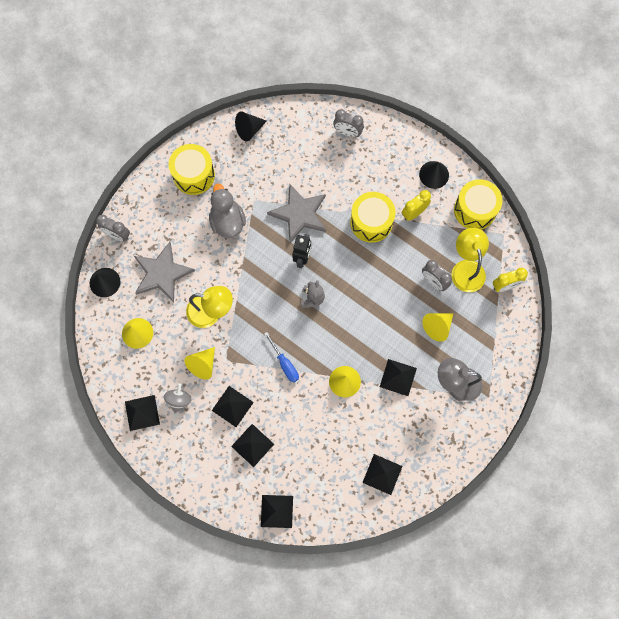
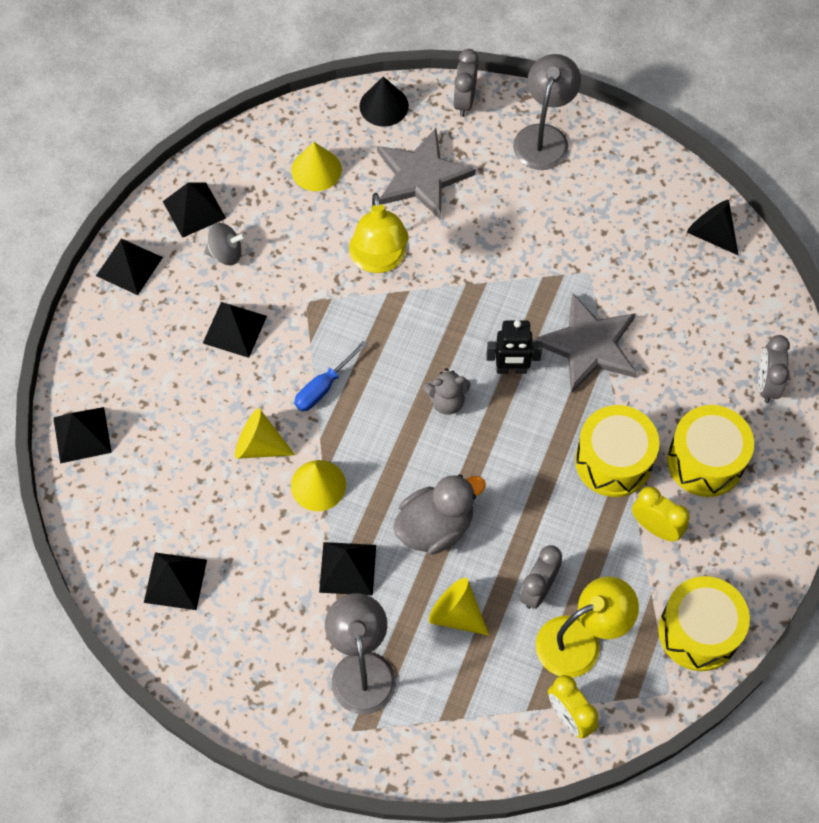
camera: 75 degrees right, 10 degrees down
(157, 198) = (544, 137): none -> grey lamp
(194, 175) = (601, 176): yellow drum -> yellow drum (705, 461)
(203, 365) = (290, 271): yellow cone -> yellow cone (259, 445)
(227, 221) = (538, 244): grey duck -> grey duck (435, 526)
(252, 445) = (179, 373): black pyramid -> black pyramid (129, 266)
(434, 174) = (741, 545): black cone -> none

